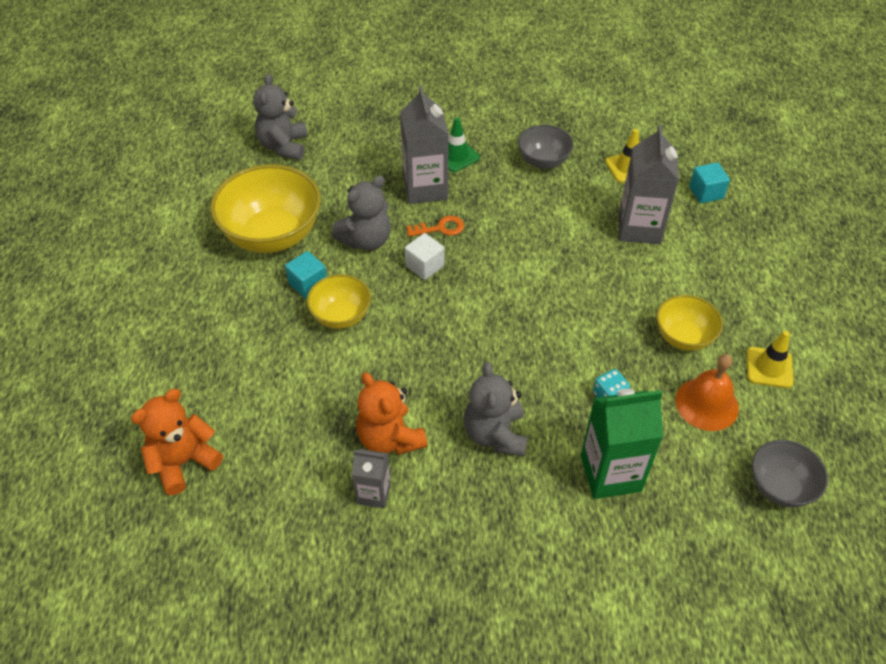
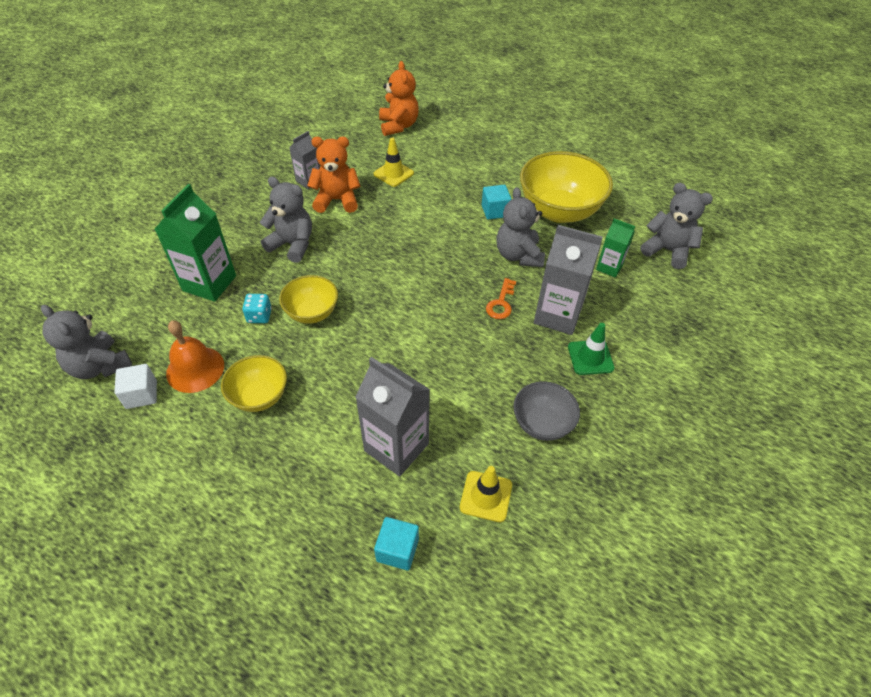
camera: 120 degrees right, 0 degrees up
(336, 175) = (609, 267): none -> green carton
(341, 316) = (452, 216): yellow bowl -> yellow bowl (312, 313)
(424, 266) = (466, 276): white cube -> white cube (141, 394)
(769, 367) = (176, 436): yellow traffic cone -> yellow traffic cone (393, 173)
(780, 487) = (100, 366): grey bowl -> grey teddy bear

